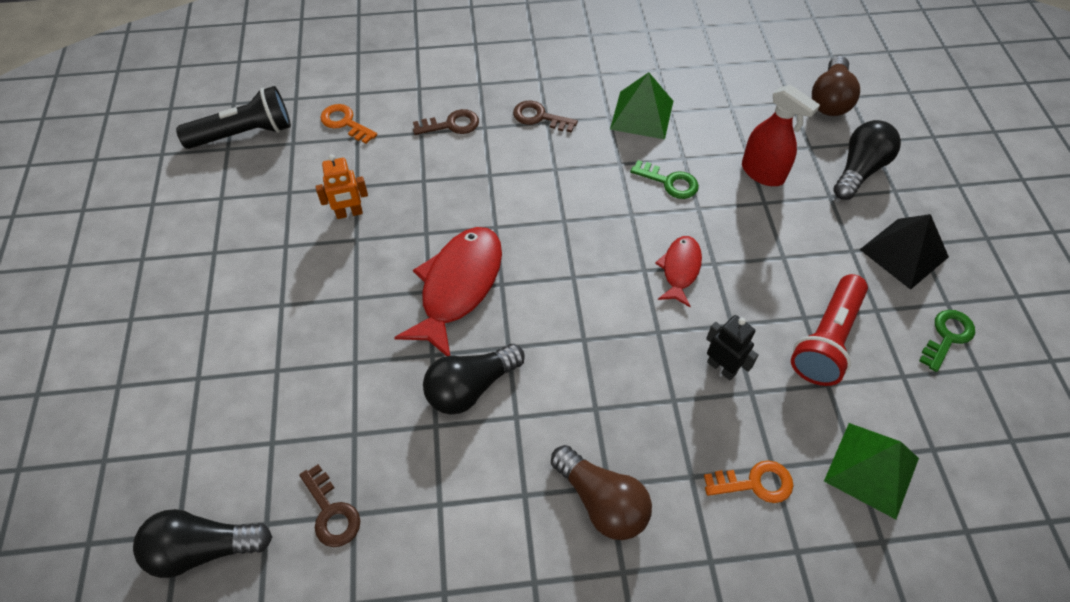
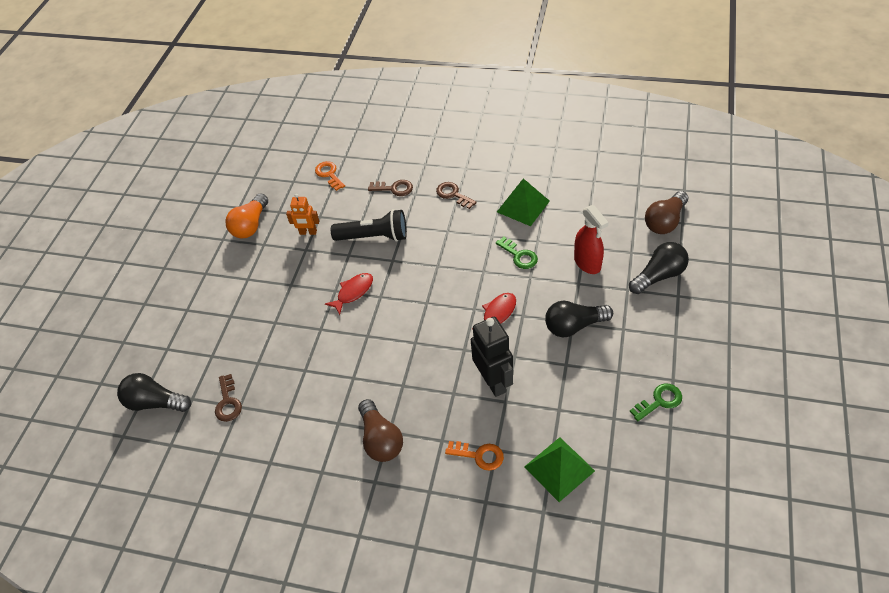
camera: 25 degrees right, 5 degrees down
(244, 134) = (267, 170): black flashlight -> black flashlight (374, 237)
(252, 221) = (251, 225): none -> orange light bulb
(458, 287) = (353, 292): red fish -> red fish, size x0.55
(470, 387) = (334, 354): black light bulb -> black light bulb (574, 326)
(722, 367) = (493, 381): black robot -> black robot, size x1.69
(826, 340) = (572, 382): red flashlight -> none
(903, 253) = (660, 339): black pyramid -> none

